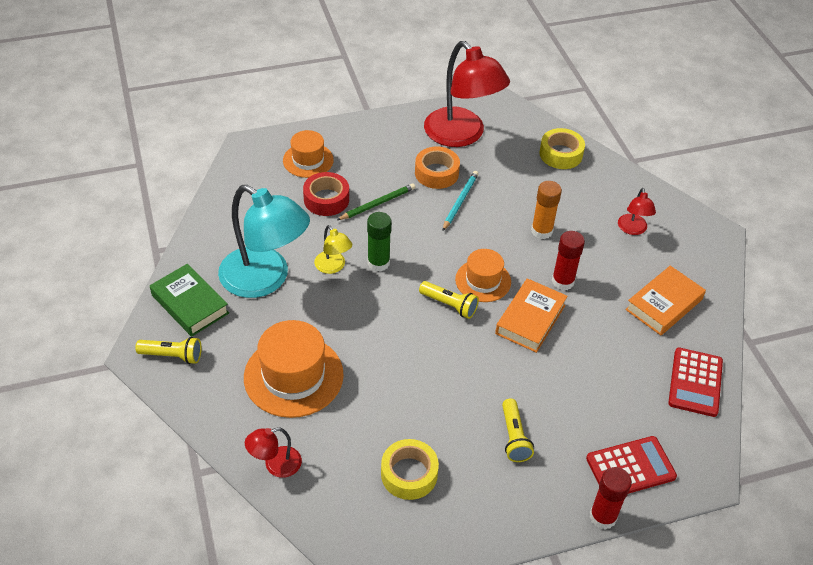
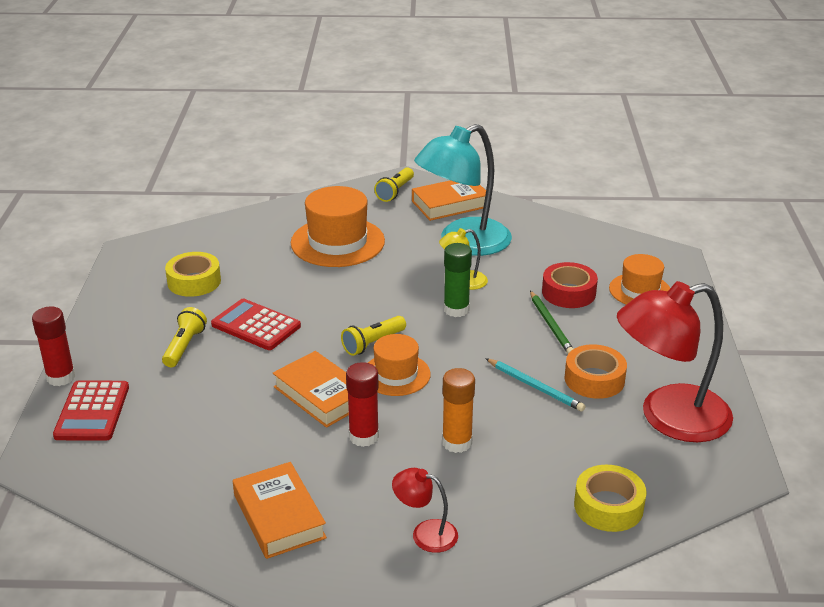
camera: 110 degrees right, 15 degrees down
(190, 304) = (450, 204): green book -> orange book
(275, 465) = (253, 223): red lamp -> none
(514, 437) = (184, 346): yellow flashlight -> yellow flashlight turned 90 degrees clockwise
(695, 382) = (150, 500): red calculator -> red calculator (256, 325)

